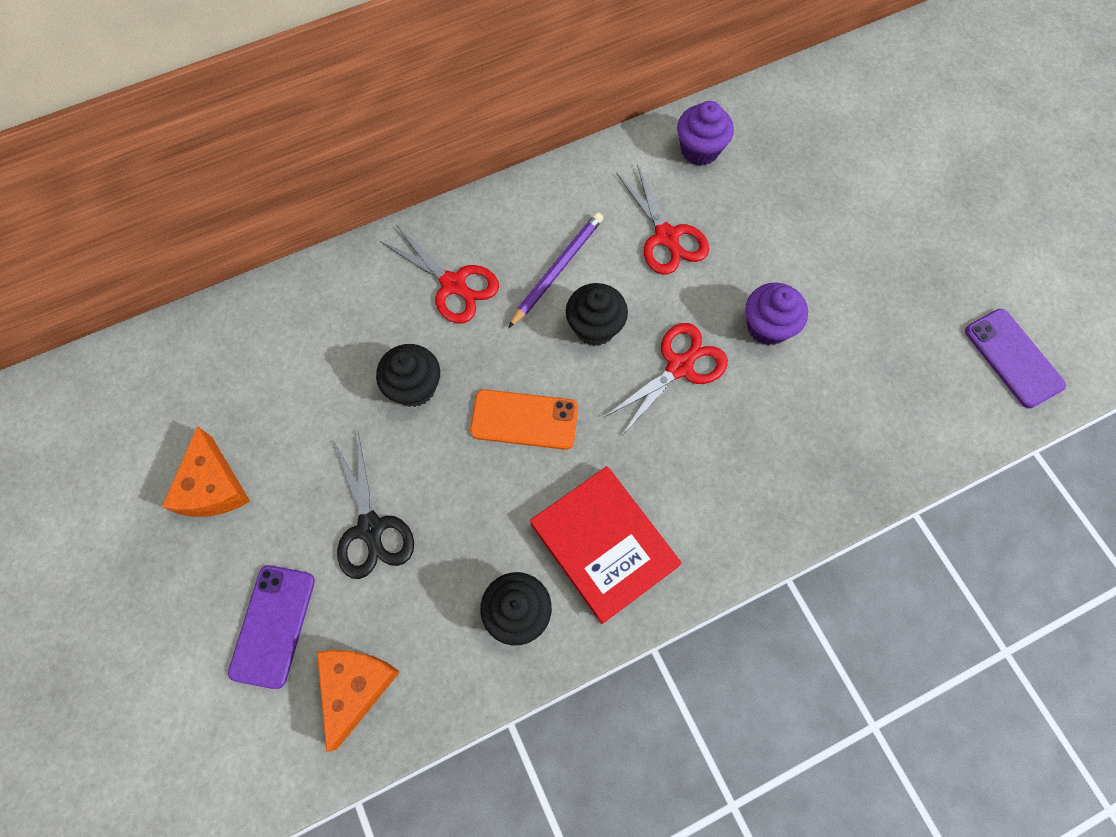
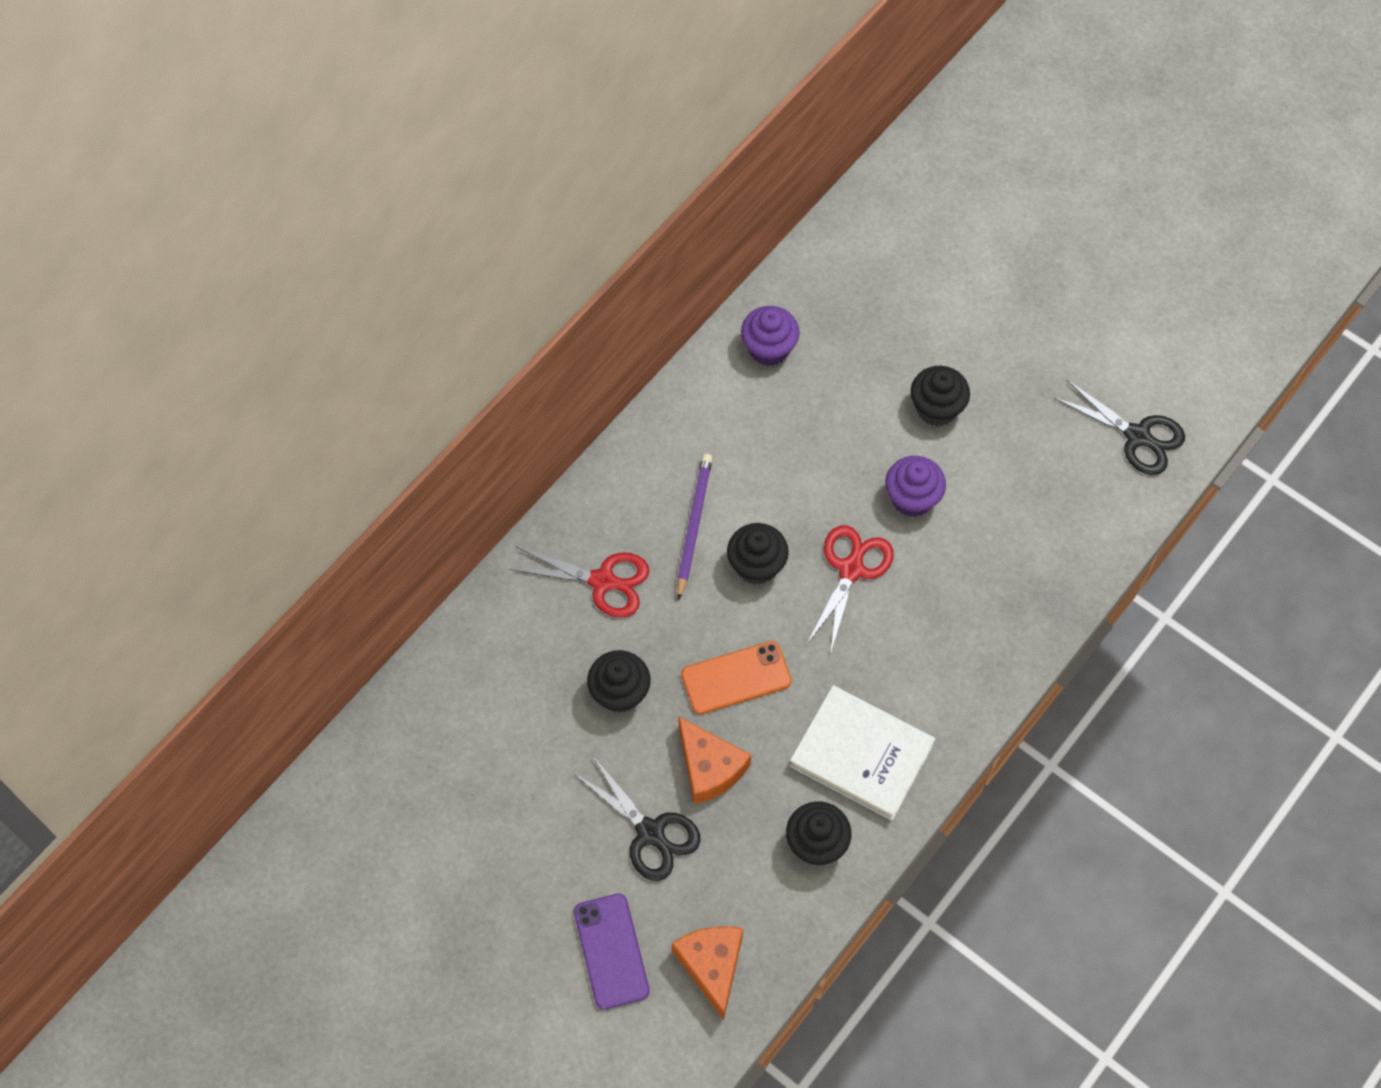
camera: 25 degrees left, 5 degrees down
(213, 486) = (485, 862): orange cheese -> orange cheese (709, 767)
(604, 545) = (861, 755): red book -> white book
(666, 236) = (779, 450): red scissors -> none
(827, 257) = (936, 408): none -> black cupcake
(1013, 358) = (1137, 436): purple phone -> black scissors

